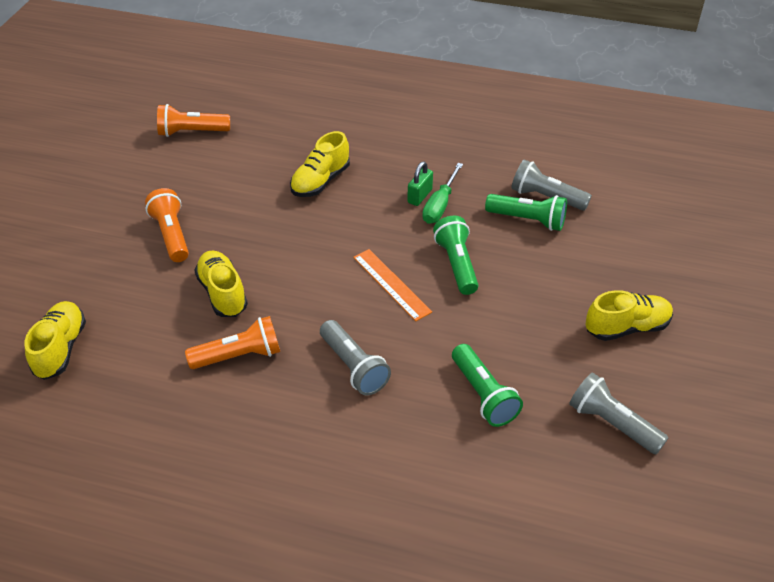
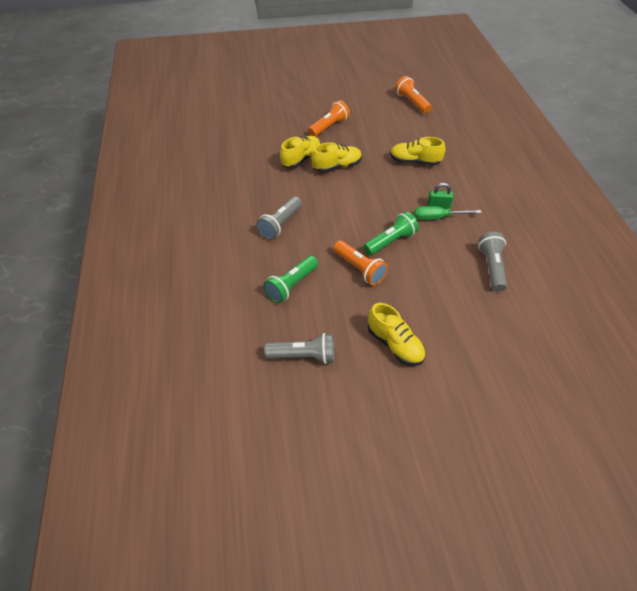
camera: 65 degrees right, 5 degrees up
(61, 349) = (233, 125): yellow shoe -> yellow shoe (337, 166)
(239, 356) = (263, 180): orange flashlight -> orange flashlight (359, 269)
(391, 284) = (353, 218): orange ruler -> none
(528, 220) = (460, 264): green flashlight -> none
(612, 423) = (303, 356): grey flashlight -> grey flashlight turned 75 degrees clockwise

